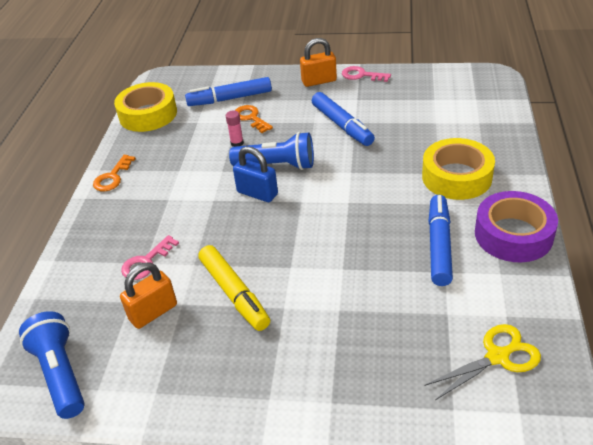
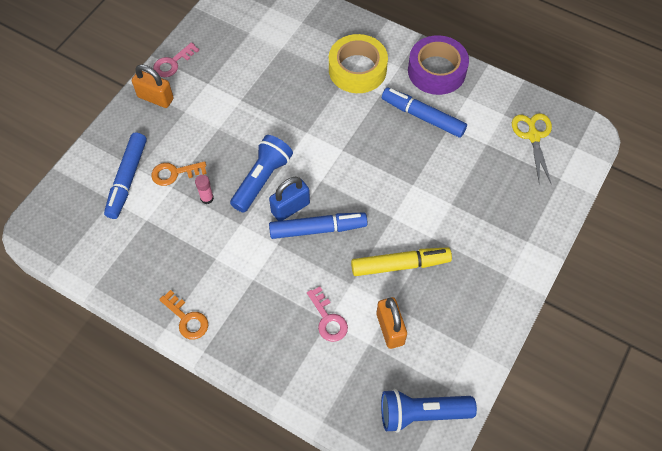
camera: 70 degrees left, 20 degrees up
(148, 114) = (98, 259): yellow tape -> none
(319, 81) = (155, 98): orange padlock -> orange padlock turned 75 degrees counterclockwise
(342, 125) = (239, 110): blue marker -> blue marker (318, 229)

